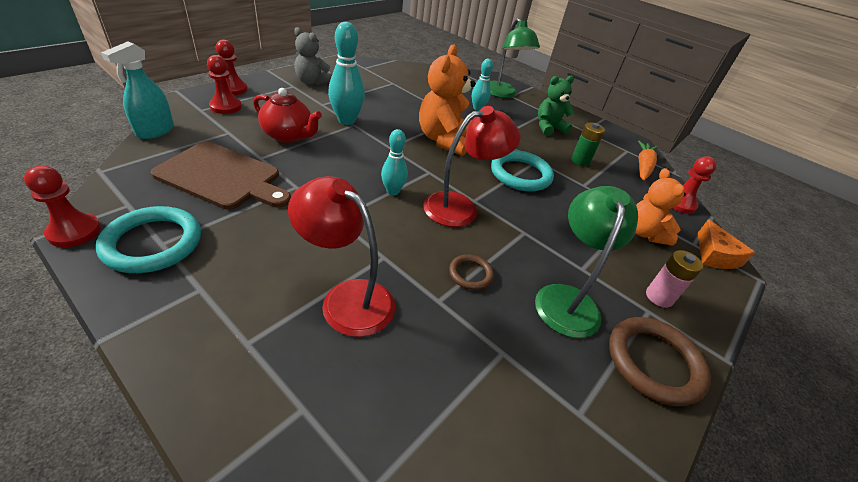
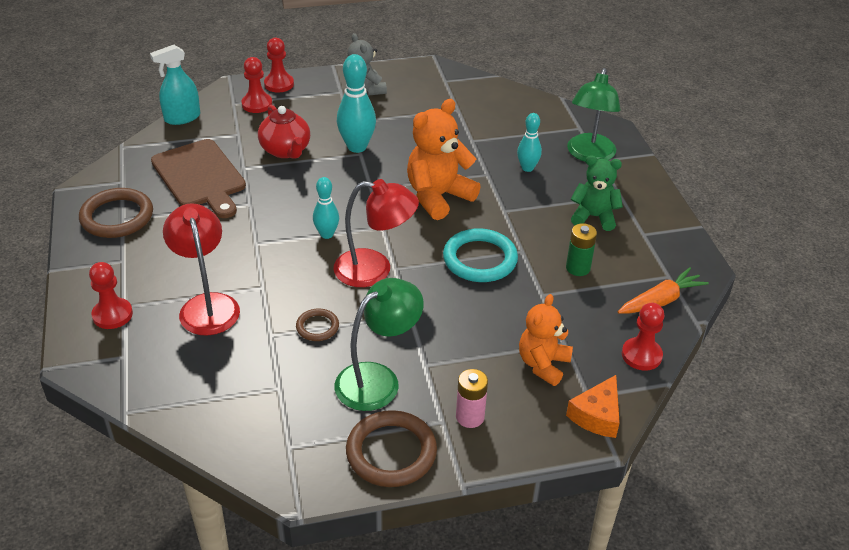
camera: 40 degrees right, 0 degrees up
(74, 232) = (78, 192): red pawn -> red pawn (112, 315)
(153, 243) = (117, 217): turquoise ring -> brown ring

